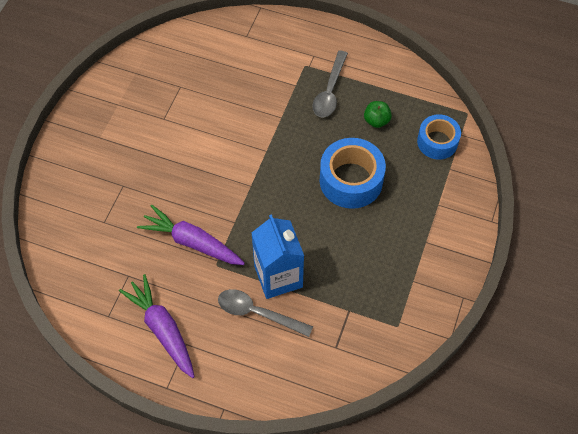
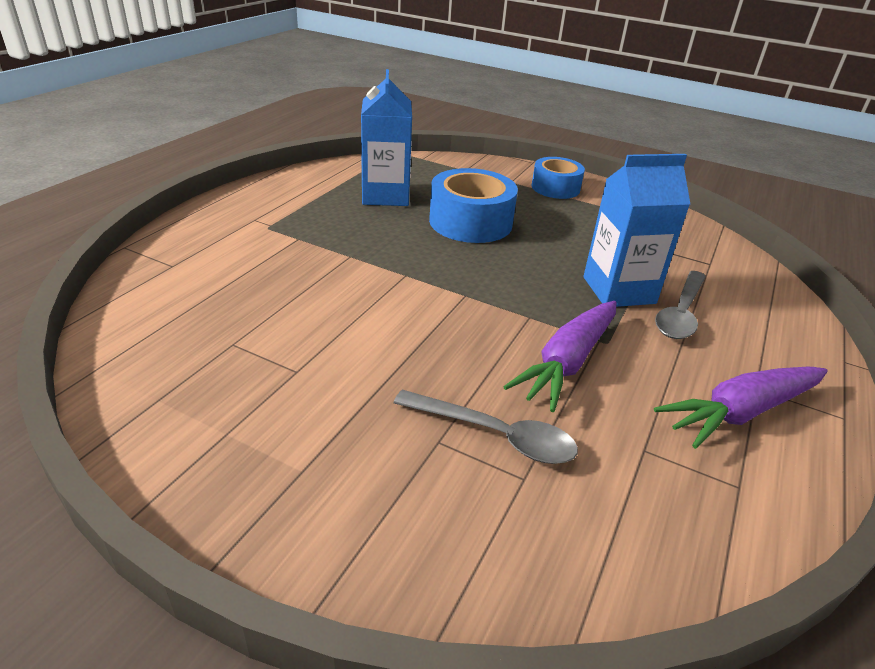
camera: 85 degrees left, 25 degrees down
(329, 91) = (323, 216): grey spoon -> grey spoon (495, 435)
(376, 121) = (385, 195): green apple -> blue carton
(437, 142) = (428, 170): blue tape -> blue tape (555, 188)

